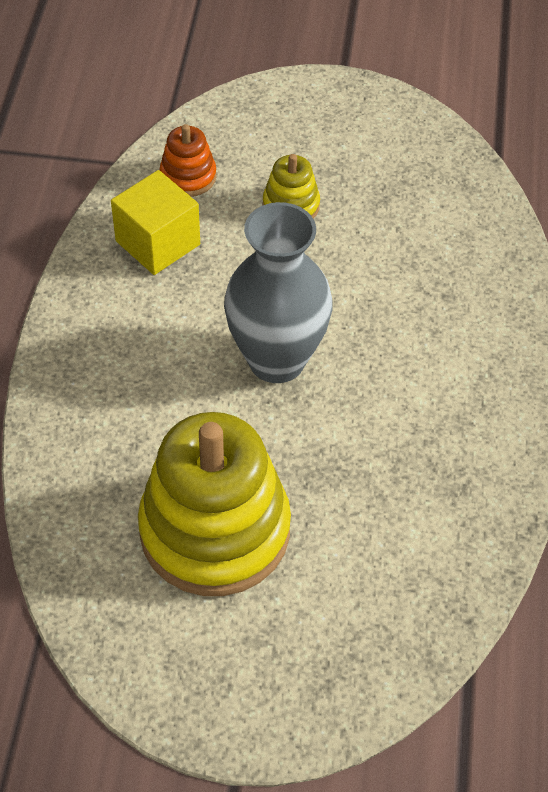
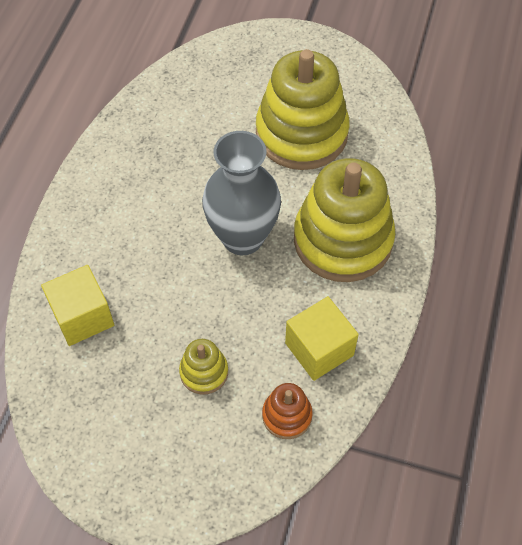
camera: 170 degrees left, 5 degrees up
(137, 373) = (343, 240): none -> yellow stacking toy
(454, 244) = (82, 316): none -> yellow cube

